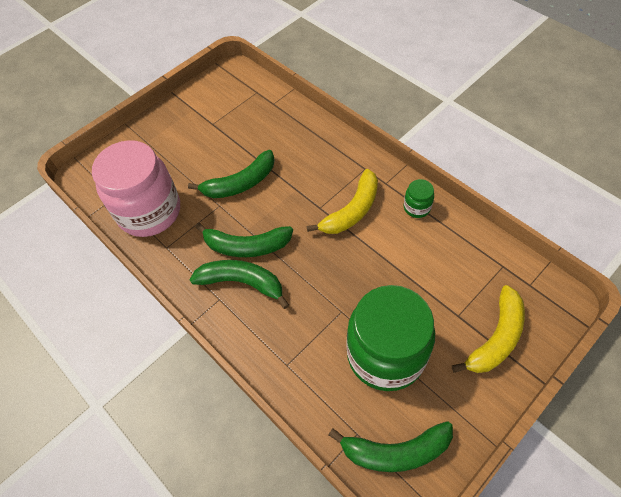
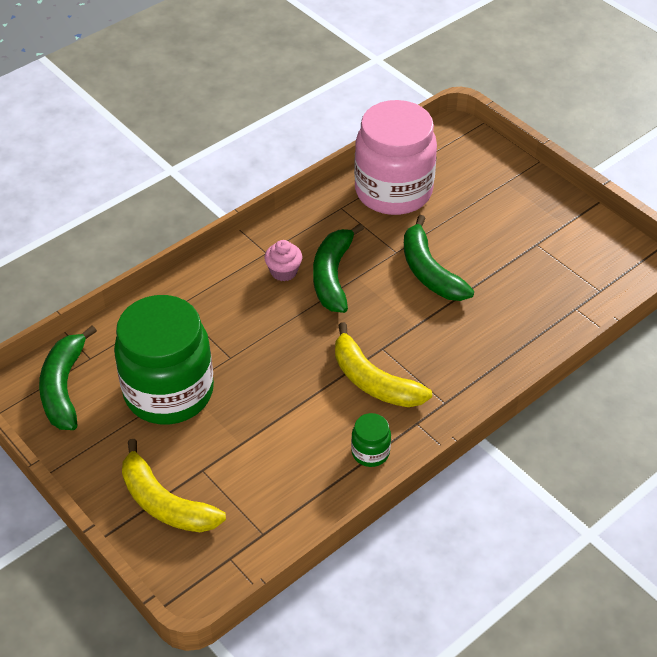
camera: 90 degrees right, 10 degrees down
(242, 282) = (284, 271): green banana -> pink cupcake

